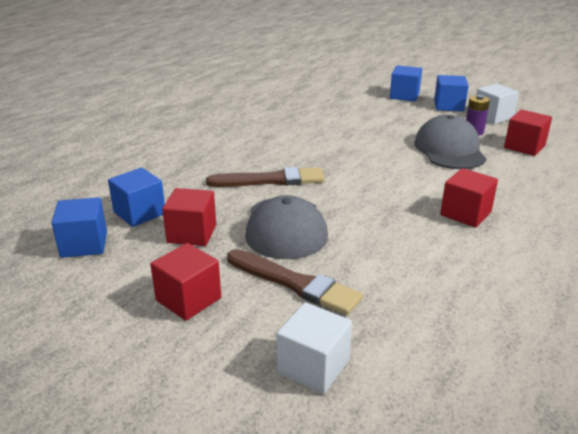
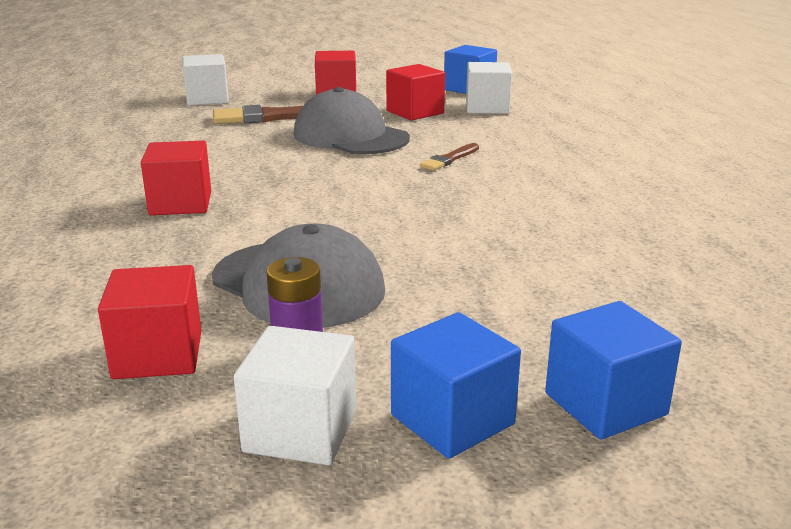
camera: 135 degrees right, 5 degrees down
(139, 213) = (487, 108): blue cube -> white cube
(271, 180) = (449, 159): brown brush -> brown brush, size x0.52

